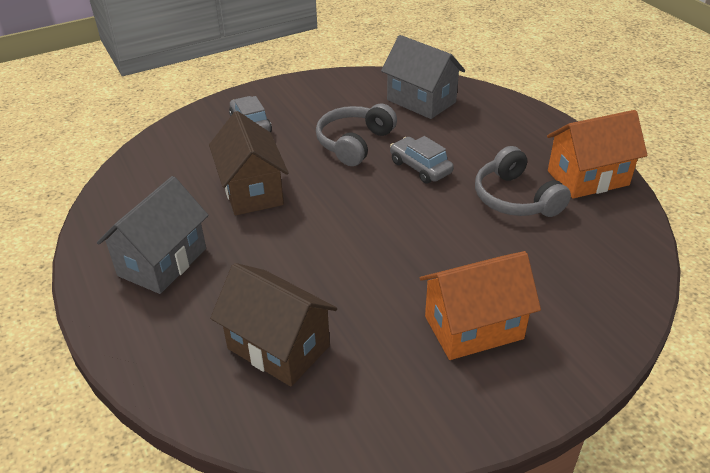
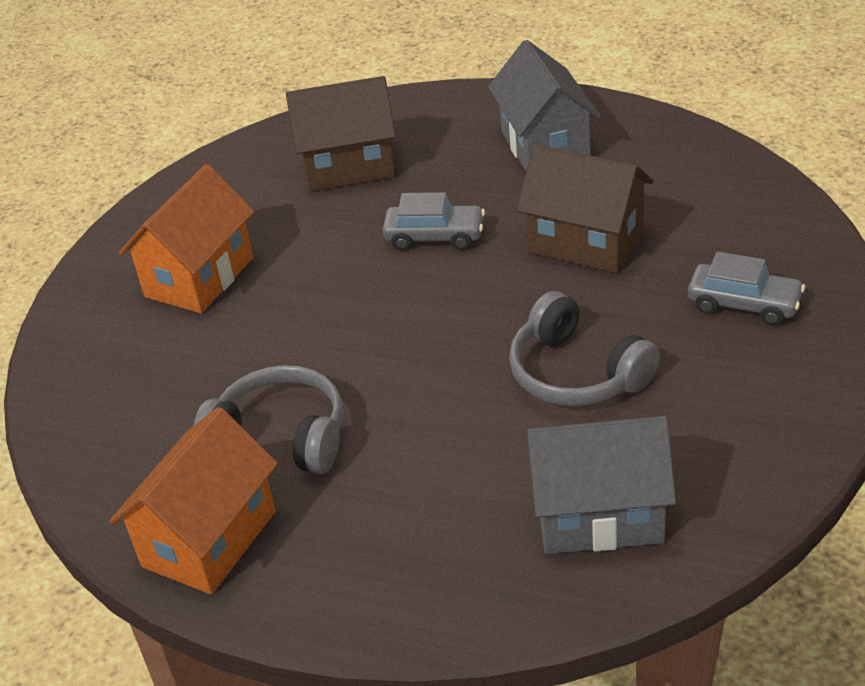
camera: 140 degrees right, 0 degrees up
(354, 143) = (577, 373): grey headphones -> grey headphones turned 150 degrees clockwise
(420, 167) = (446, 398): grey car -> grey car (435, 236)

